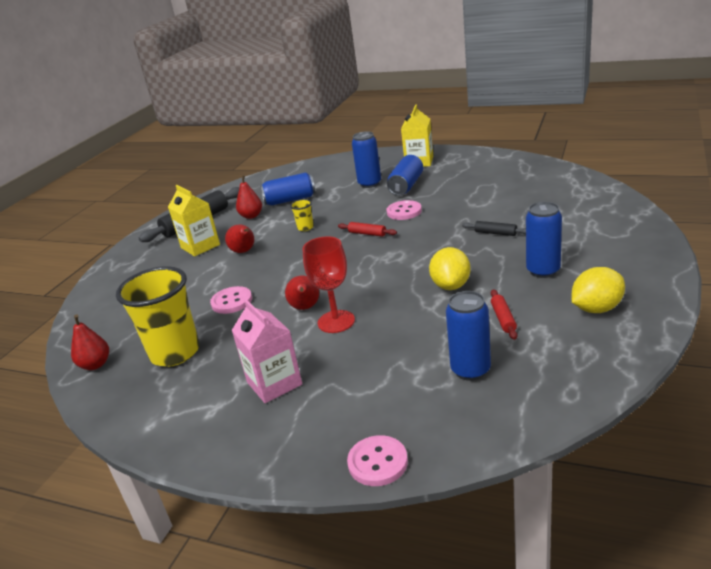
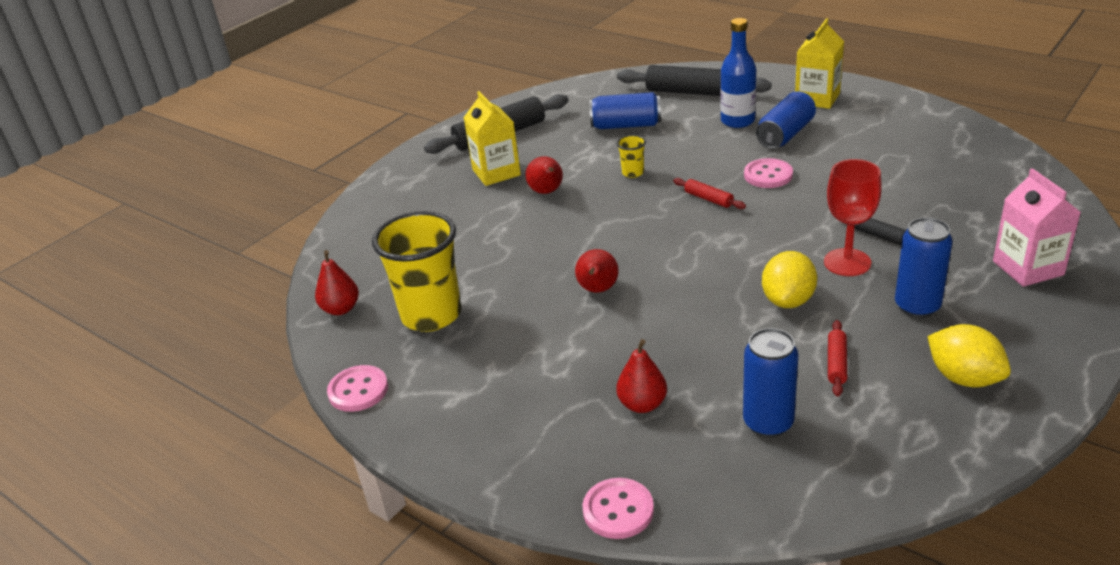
camera: 15 degrees right, 5 degrees up
(232, 301) = (513, 261): pink button -> pink button (358, 390)
(251, 216) = (570, 140): red pear -> red pear (642, 404)
(274, 383) = (532, 382): pink carton -> pink carton (1028, 268)
(331, 172) = (692, 92): none -> black rolling pin
(336, 321) = (628, 318): red goblet -> red goblet (847, 262)
(369, 184) = (737, 121): blue can -> blue bottle
(596, 308) = (964, 378): yellow lemon -> yellow lemon turned 60 degrees clockwise

